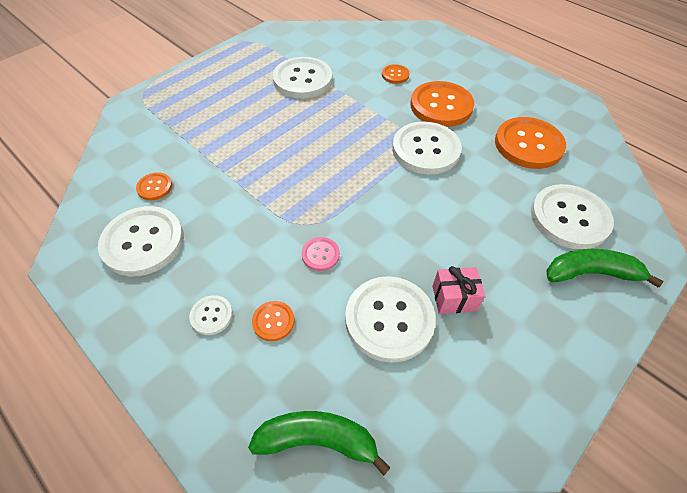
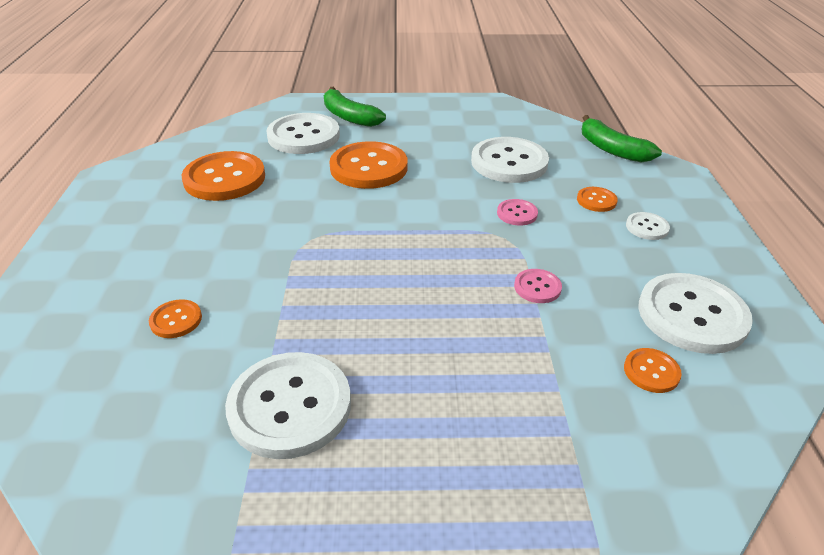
camera: 135 degrees left, 15 degrees down
(252, 199) = (537, 287): none -> pink button
(425, 150) = (309, 226): white button -> none
(441, 106) = (213, 251): orange button -> orange button (369, 168)
(454, 298) = (451, 149): pink gift -> none

